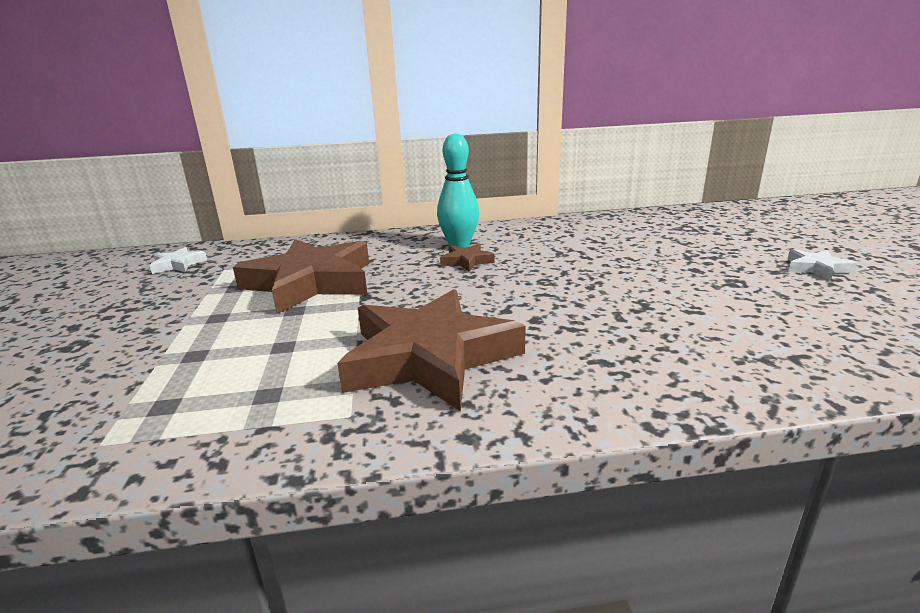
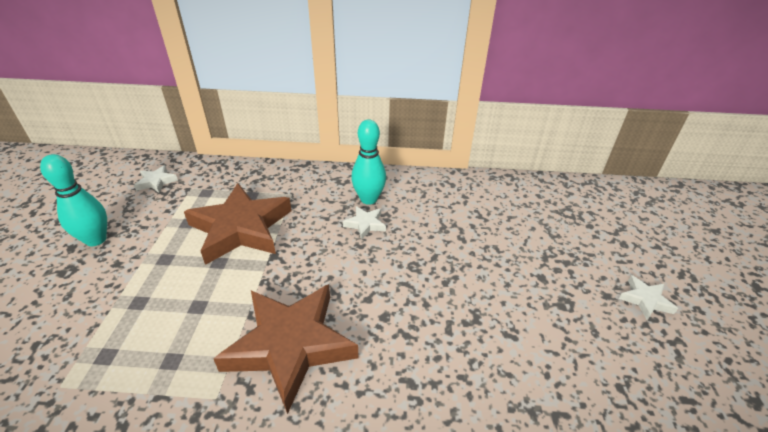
camera: 10 degrees right, 15 degrees up
(109, 315) = (96, 240): none -> turquoise bowling pin
(466, 261) = (365, 224): brown star -> white star

